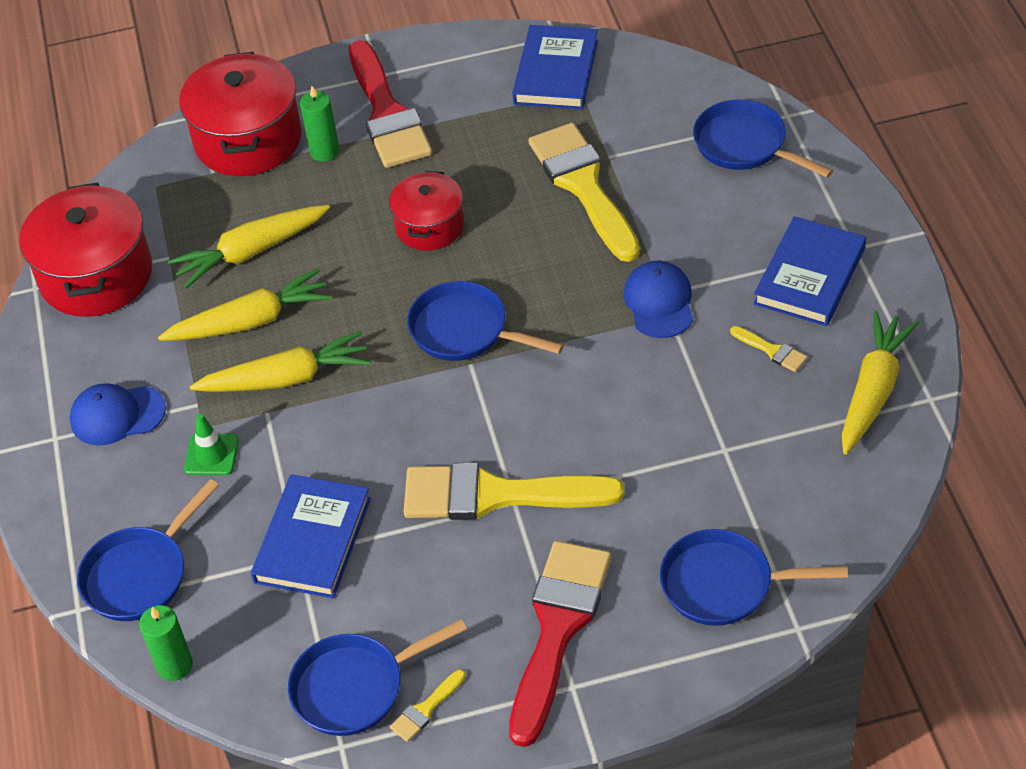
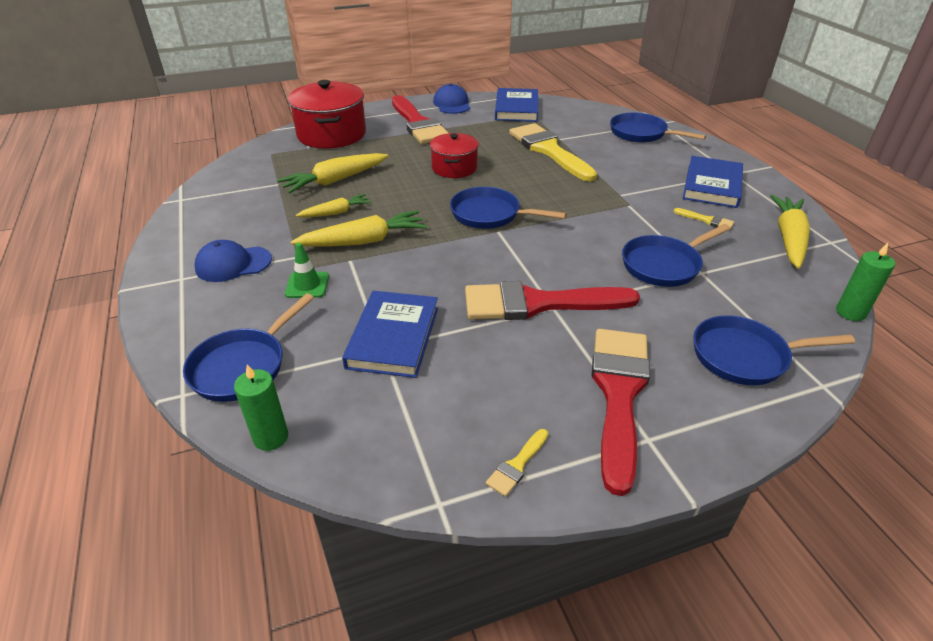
camera: 10 degrees left, 10 degrees down
(96, 275) = (225, 193): red pot -> none
(251, 321) = (336, 213): yellow carrot -> yellow carrot, size x0.60
(324, 151) = (381, 138): green candle -> green candle (850, 312)
(355, 687) = (445, 449): blue pan -> blue pan (664, 265)
(496, 495) = (538, 303): yellow brush -> red brush
(659, 302) = (619, 199): blue cap -> blue cap (452, 104)

